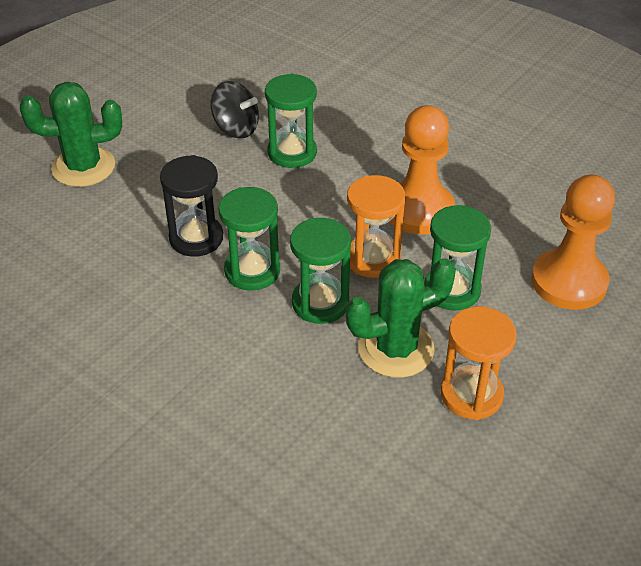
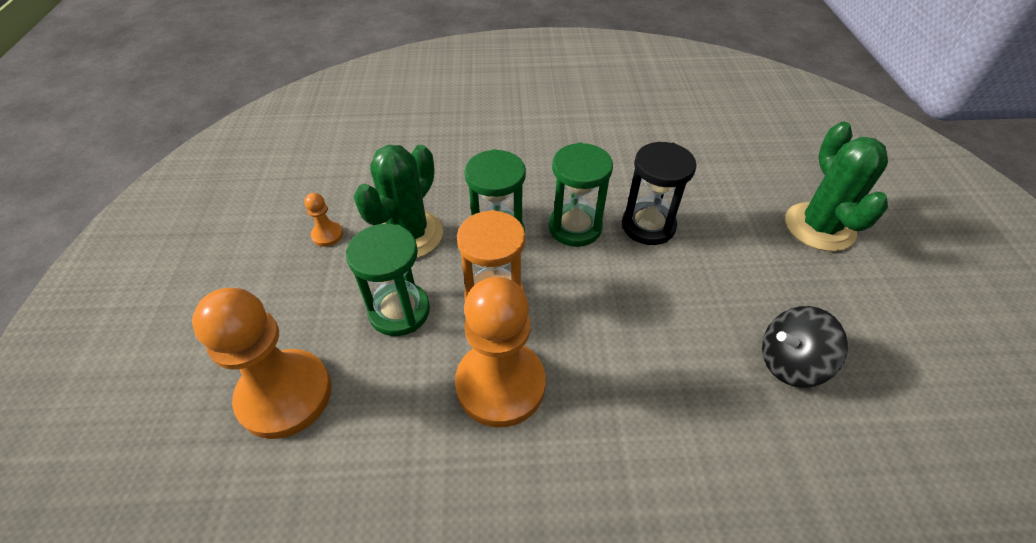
camera: 140 degrees right, 5 degrees up
(83, 167) = (819, 227): green cactus -> green cactus turned 45 degrees counterclockwise
(292, 153) = (699, 371): green hourglass -> none
(471, 395) = (327, 235): orange hourglass -> orange pawn

